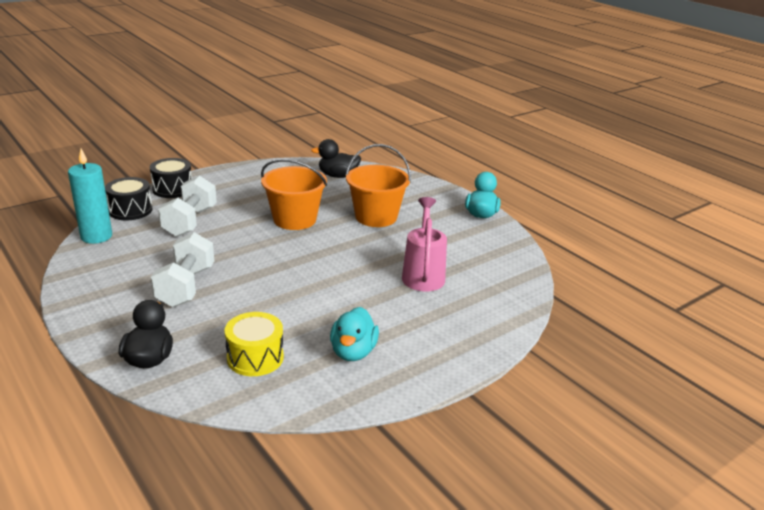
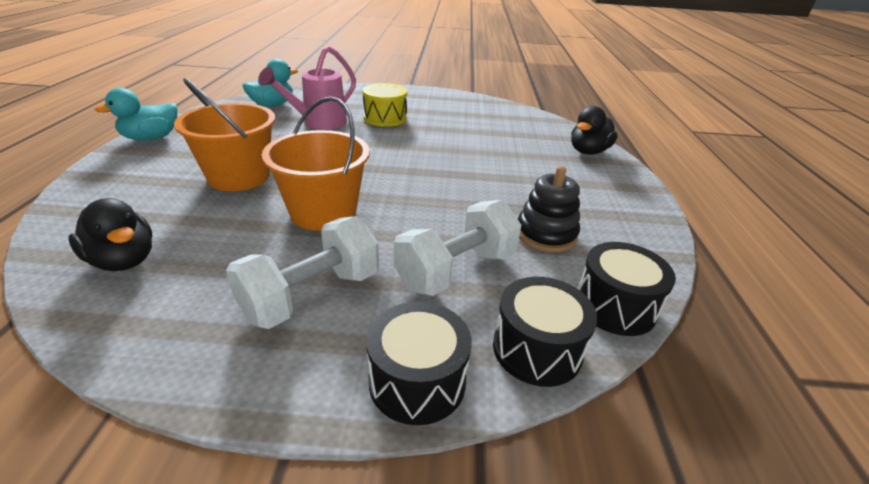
camera: 140 degrees left, 5 degrees up
(96, 236) = (615, 306): turquoise candle -> black drum
(151, 257) = (546, 234): none -> black stacking toy
(186, 287) = (527, 188): white dumbbell -> white dumbbell (311, 295)
(255, 358) = (511, 128): yellow drum -> yellow drum (385, 118)
(353, 352) = (445, 111): turquoise duck -> turquoise duck (272, 105)

